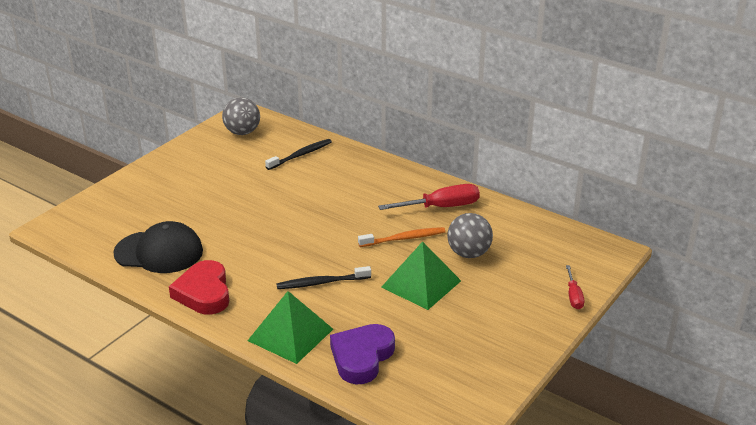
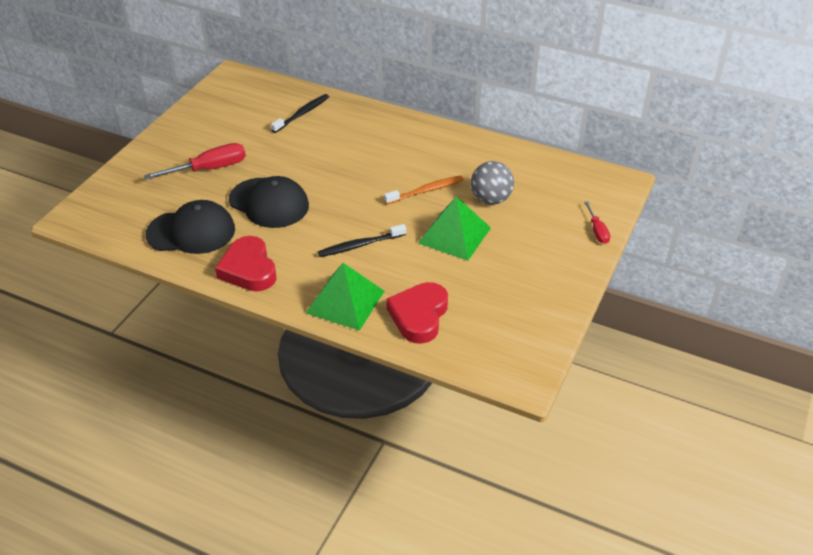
camera: 10 degrees left, 10 degrees up
(242, 132) = (237, 95): grey ball -> none
(243, 233) = (269, 203): none -> black cap
(362, 357) = (419, 316): purple heart -> red heart
(441, 207) = (452, 154): red screwdriver -> red screwdriver (209, 169)

